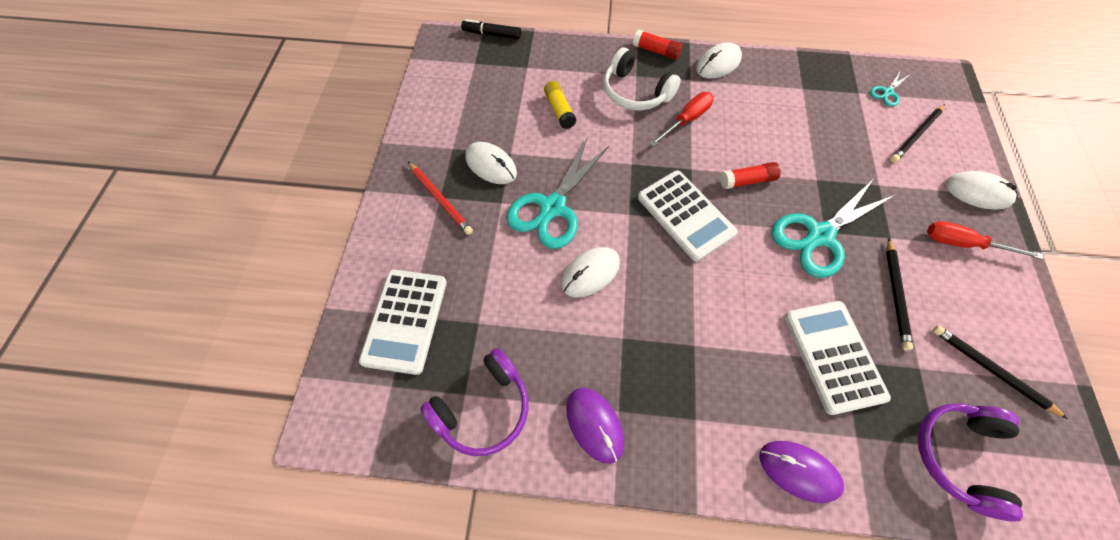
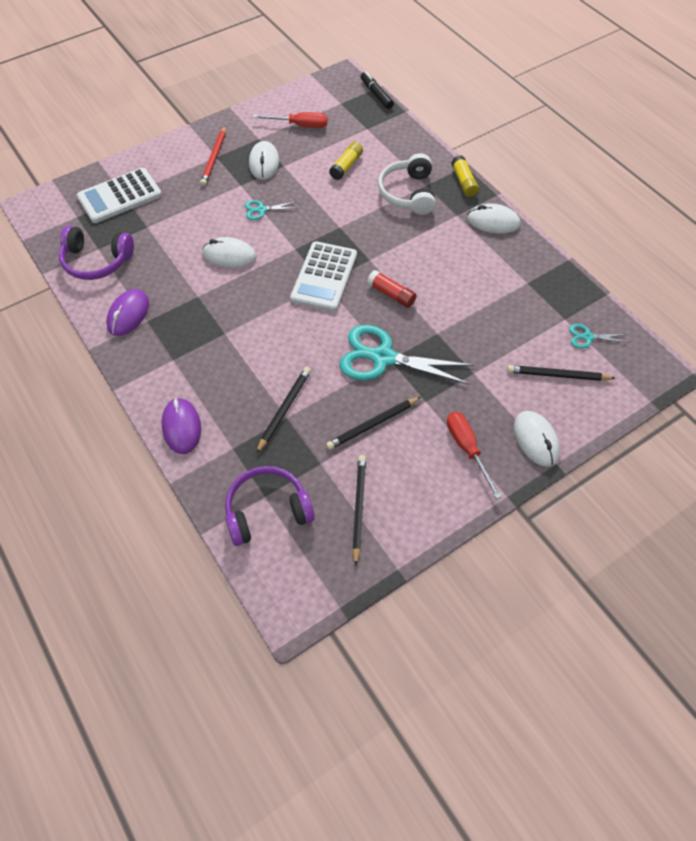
camera: 50 degrees right, 5 degrees down
(553, 207) = (261, 210): turquoise scissors -> turquoise scissors, size x0.46
(656, 51) = (463, 182): red glue stick -> yellow glue stick
(686, 120) = (413, 233): red screwdriver -> red screwdriver (300, 125)
(833, 356) = (284, 409): white calculator -> black pencil

